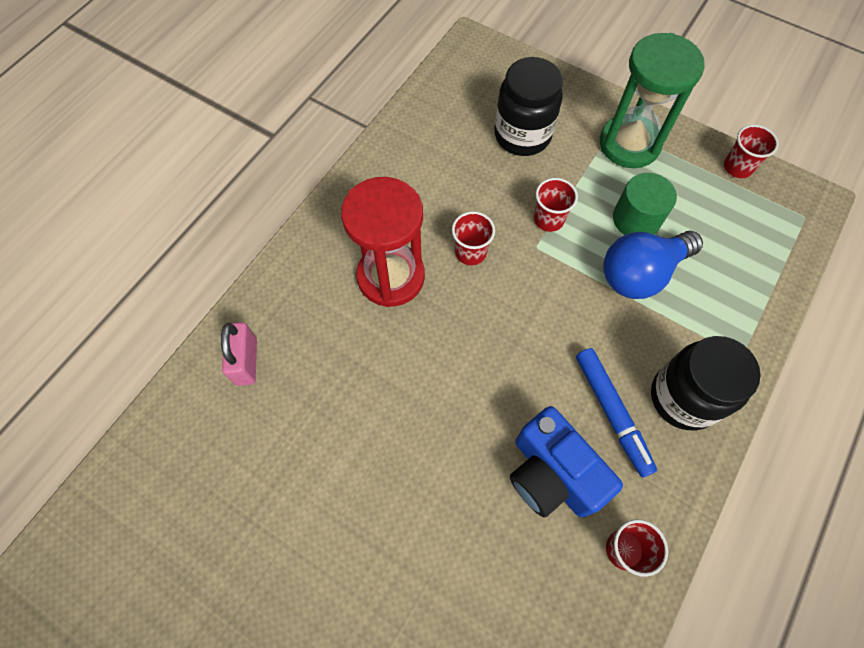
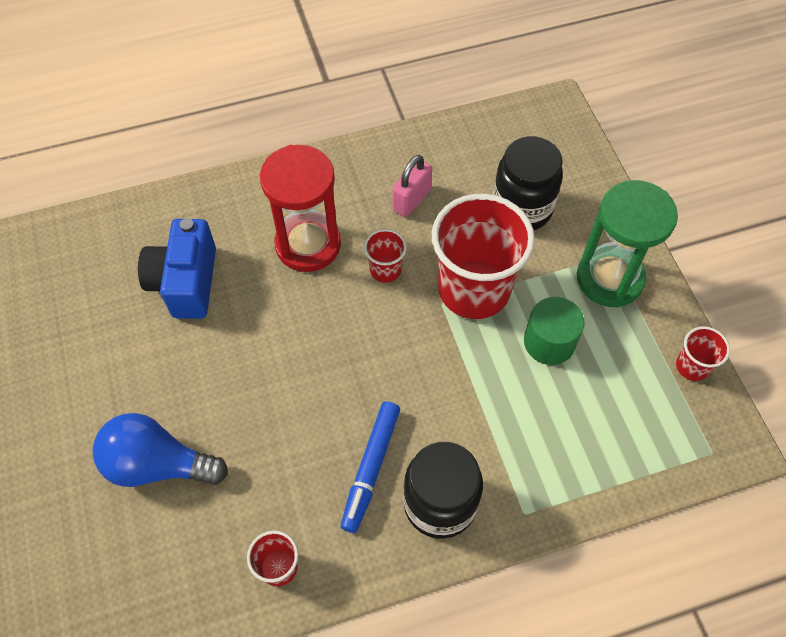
camera: 40 degrees right, 5 degrees down
(246, 361) = (154, 230): pink padlock -> pink padlock (411, 200)
(548, 219) = (474, 289): red cup -> red cup, size x2.24
(552, 474) = (281, 473): blue camera -> blue camera (185, 282)
(641, 273) = (506, 386): blue light bulb -> blue light bulb (157, 464)

